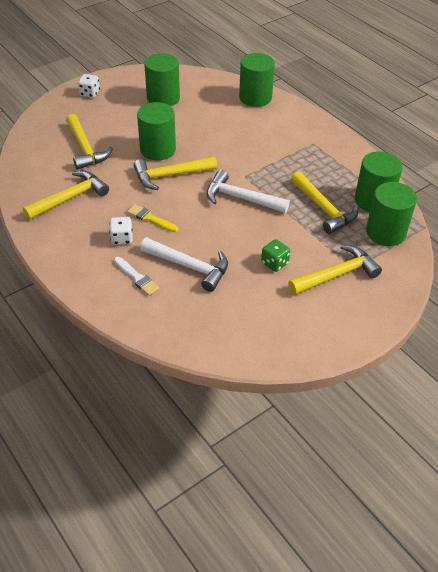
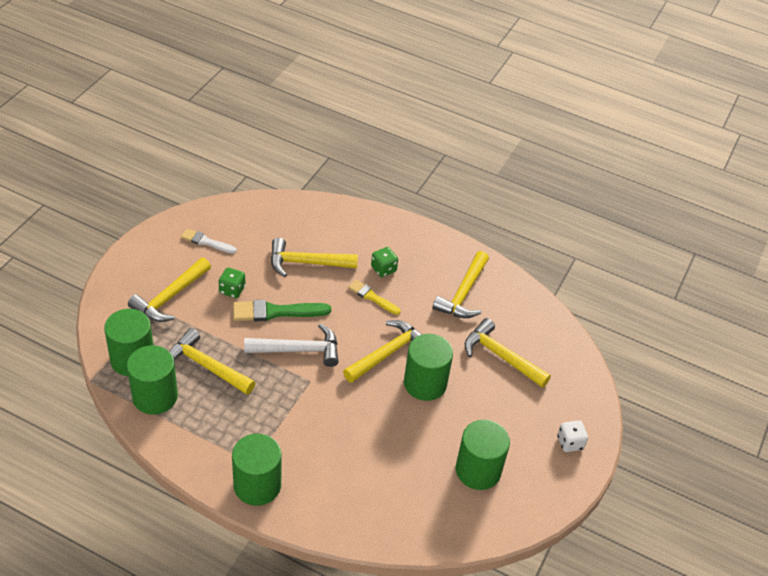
camera: 150 degrees right, 0 degrees up
(122, 238) = (383, 269): white dice -> green dice
(137, 277) = (345, 240): white brush -> white brush (206, 242)
(151, 218) = (372, 297): yellow brush -> yellow brush turned 150 degrees counterclockwise
(189, 266) = (307, 263): white hammer -> yellow hammer
(243, 232) = (276, 312): none -> green brush
(255, 97) = (363, 520): green cylinder -> green cylinder (257, 485)

